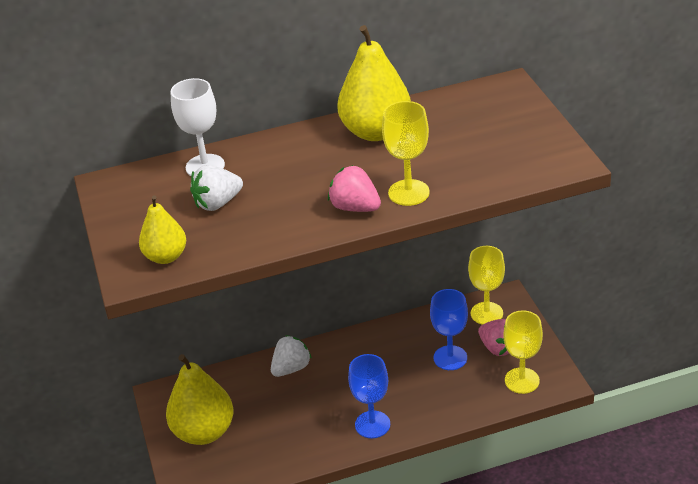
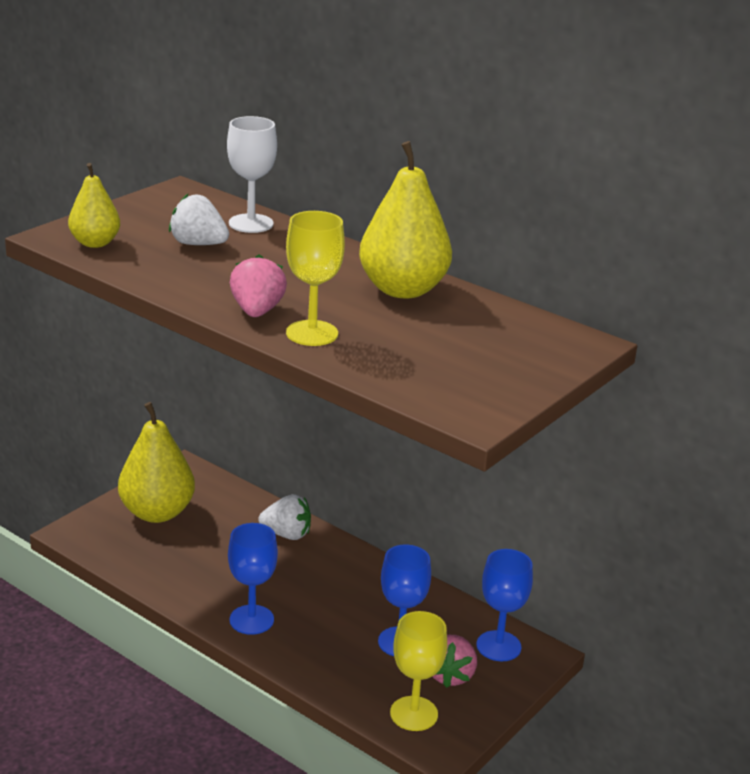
camera: 50 degrees right, 10 degrees down
(486, 313) = (498, 646): yellow goblet -> blue goblet

